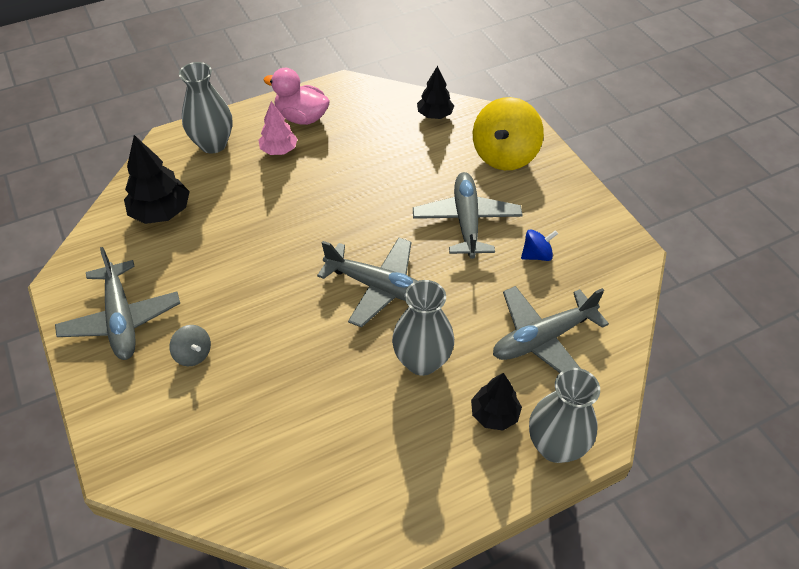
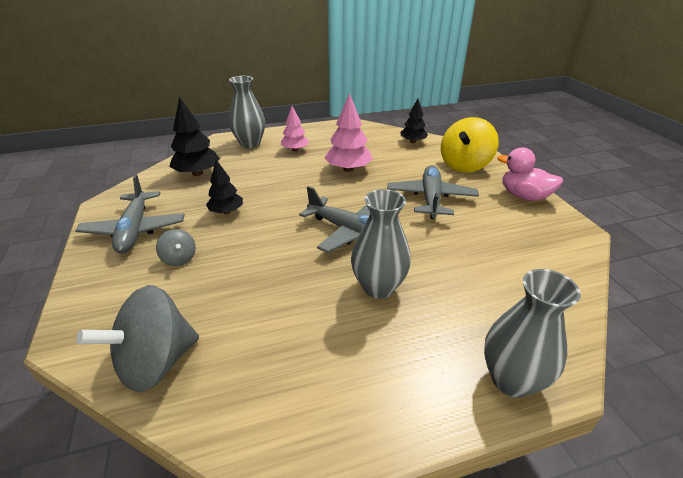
camera: 10 degrees right, 15 degrees down
(221, 481) = (156, 362): none -> grey spinning top
(302, 117) = (316, 136): pink duck -> pink duck (524, 196)
(358, 180) = (348, 169): none -> pink tree
(494, 414) = (445, 340): black tree -> black tree (226, 211)
(536, 255) = (490, 224): blue spinning top -> none
(542, 338) = (496, 283): grey plane -> none

